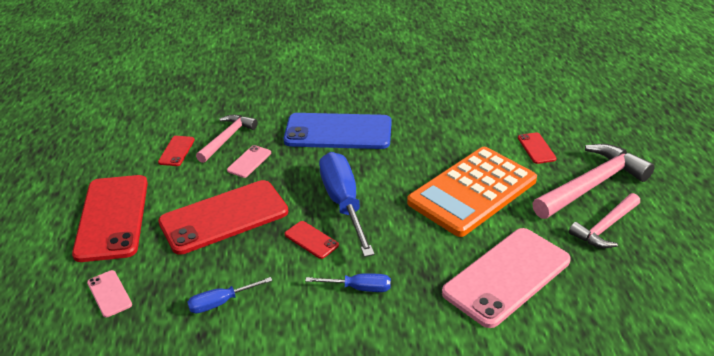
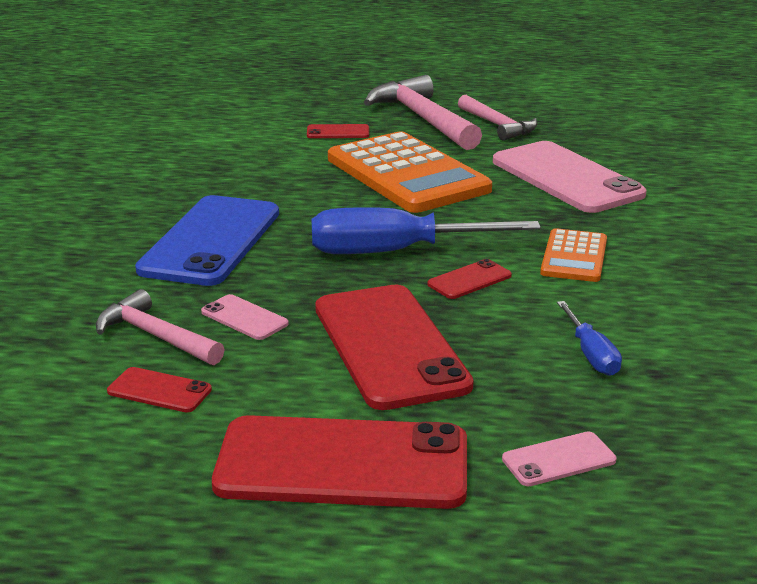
camera: 80 degrees left, 10 degrees down
(359, 288) = (574, 257): blue screwdriver -> orange calculator

